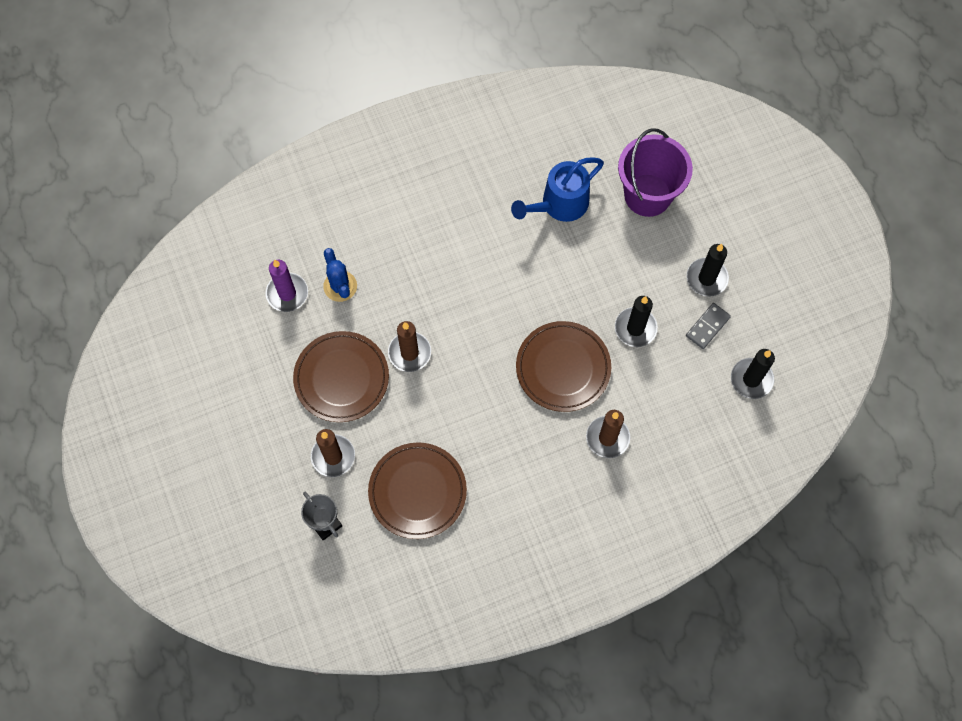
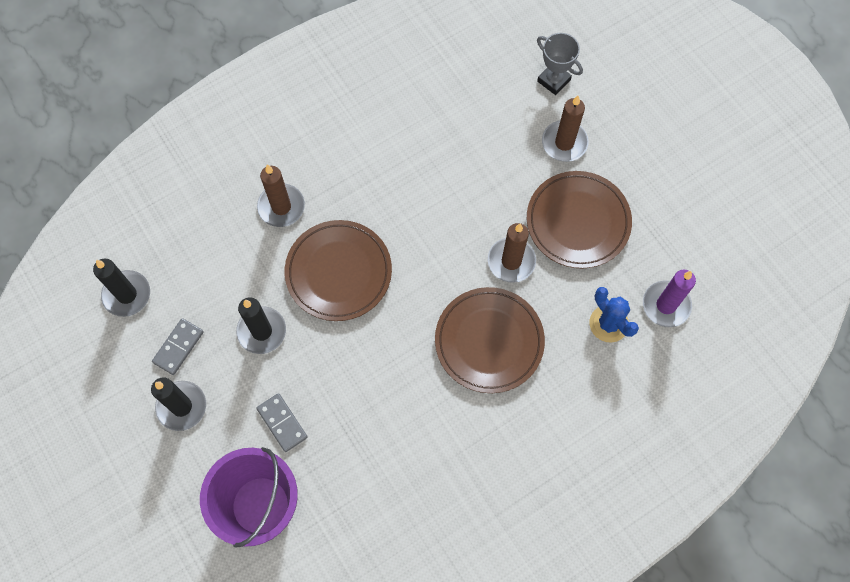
camera: 170 degrees right, 0 degrees up
(417, 492) = (470, 123): brown plate -> brown plate (489, 341)
(559, 205) = (371, 472): blue watering can -> none
(625, 252) = (282, 423): none -> grey domino

